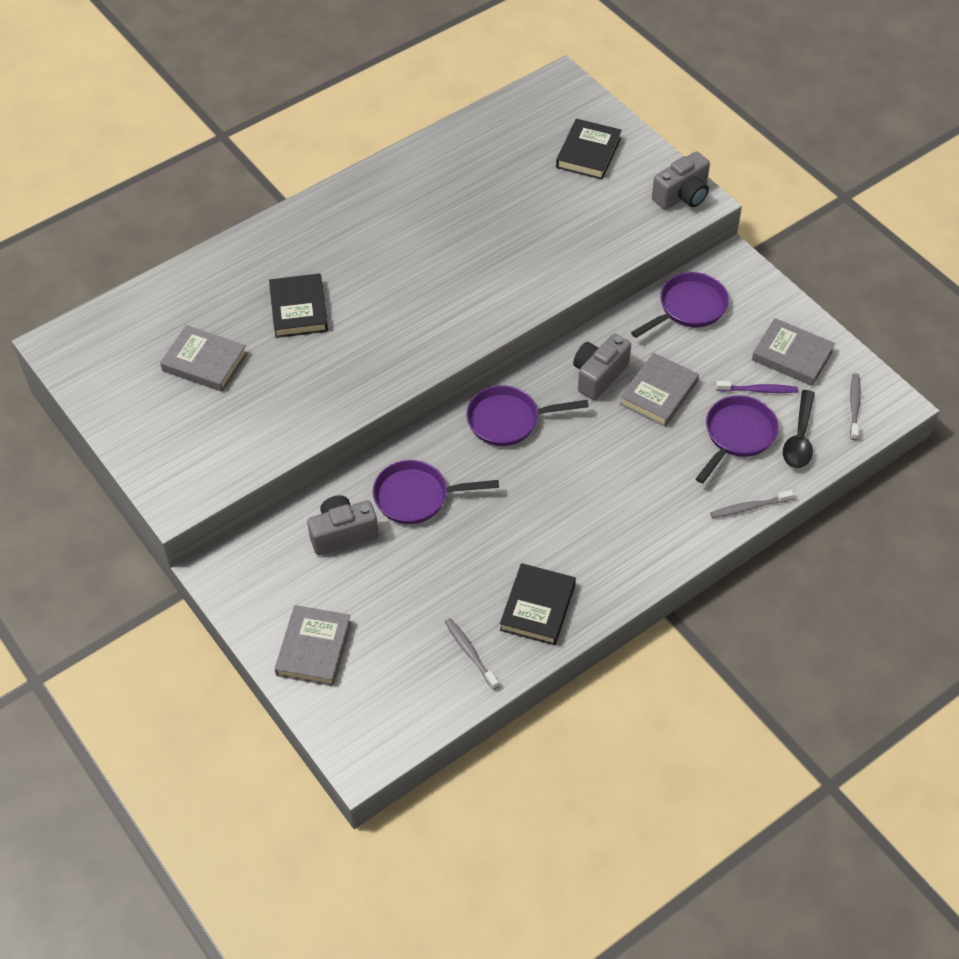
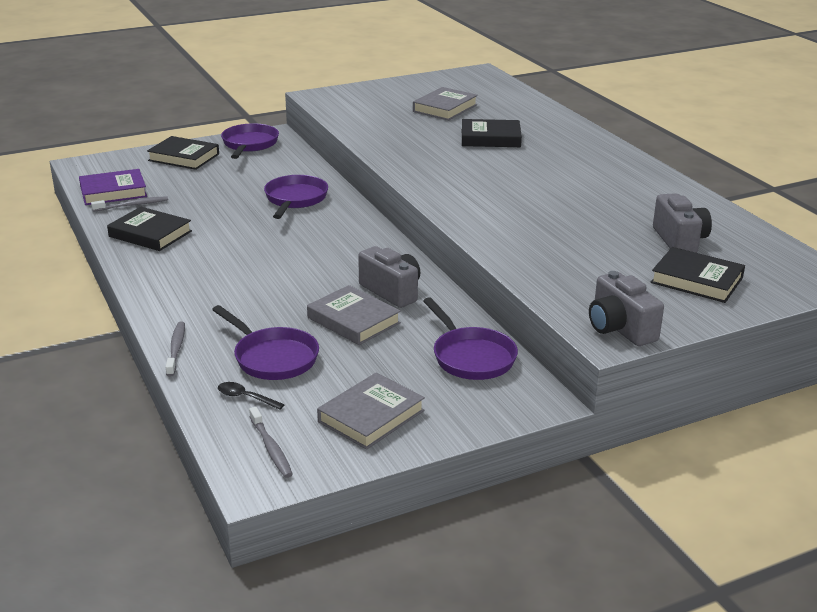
camera: 100 degrees right, 25 degrees down
(314, 648) = (184, 157): grey book -> black book
(343, 534) = (277, 172): grey camera -> grey camera (679, 240)
(437, 688) = (113, 192): none -> purple book
(508, 420) = (356, 243): purple pan -> purple pan (249, 144)
(758, 390) = (329, 382): purple toothbrush -> none
(799, 438) = (245, 397): black spoon -> black spoon, size x0.59
(854, 406) = (271, 448): grey toothbrush -> grey toothbrush turned 45 degrees clockwise

